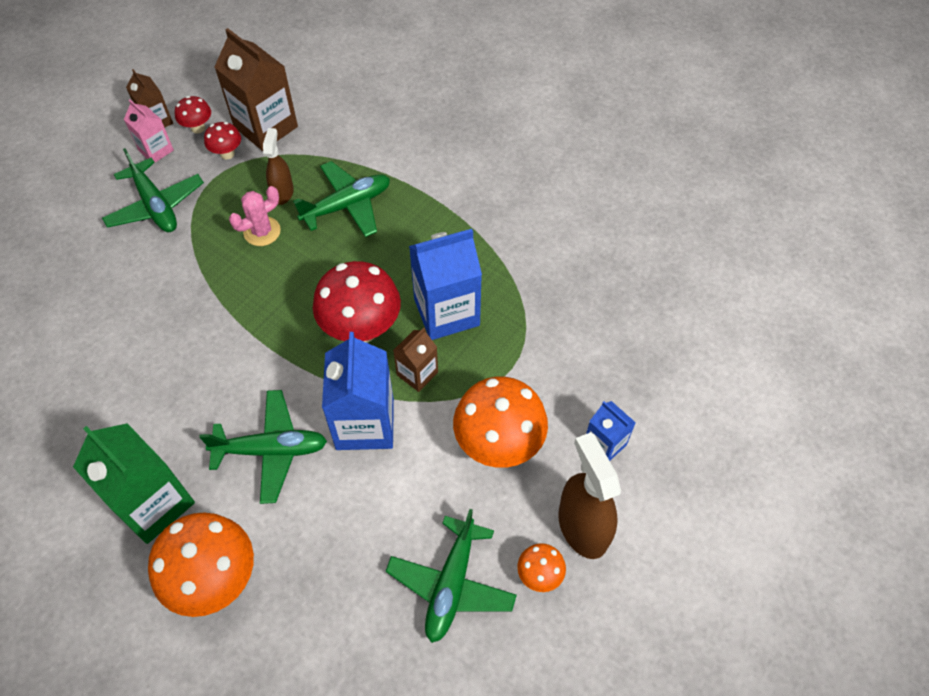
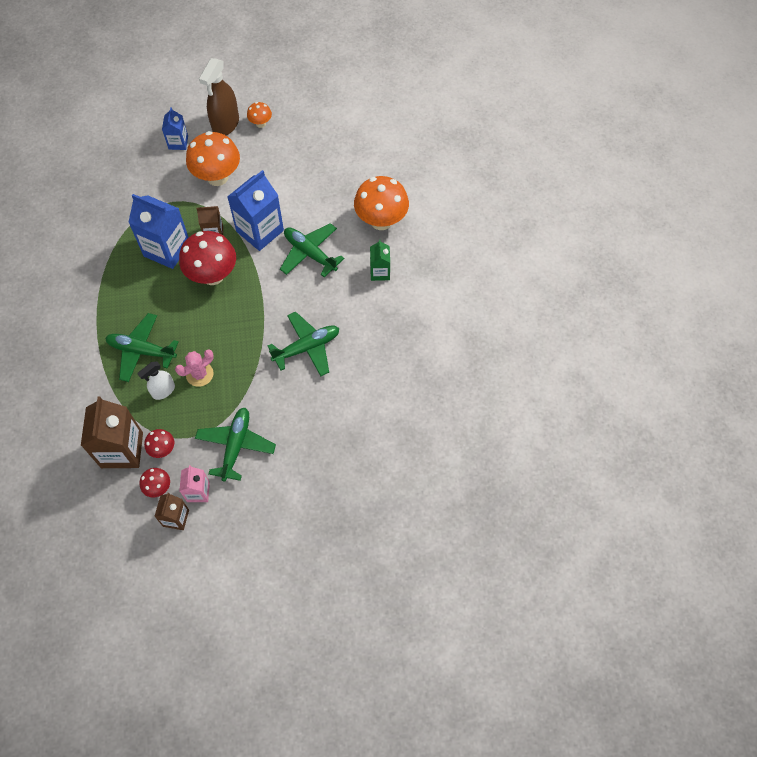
camera: 135 degrees left, 5 degrees up
(153, 504) = (380, 272): green carton -> green carton, size x0.54
(262, 231) = (199, 374): pink cactus -> pink cactus turned 45 degrees counterclockwise
(282, 193) = (163, 391): brown spray bottle -> white spray bottle
(451, 584) = (295, 146): green plane -> green plane (307, 347)

